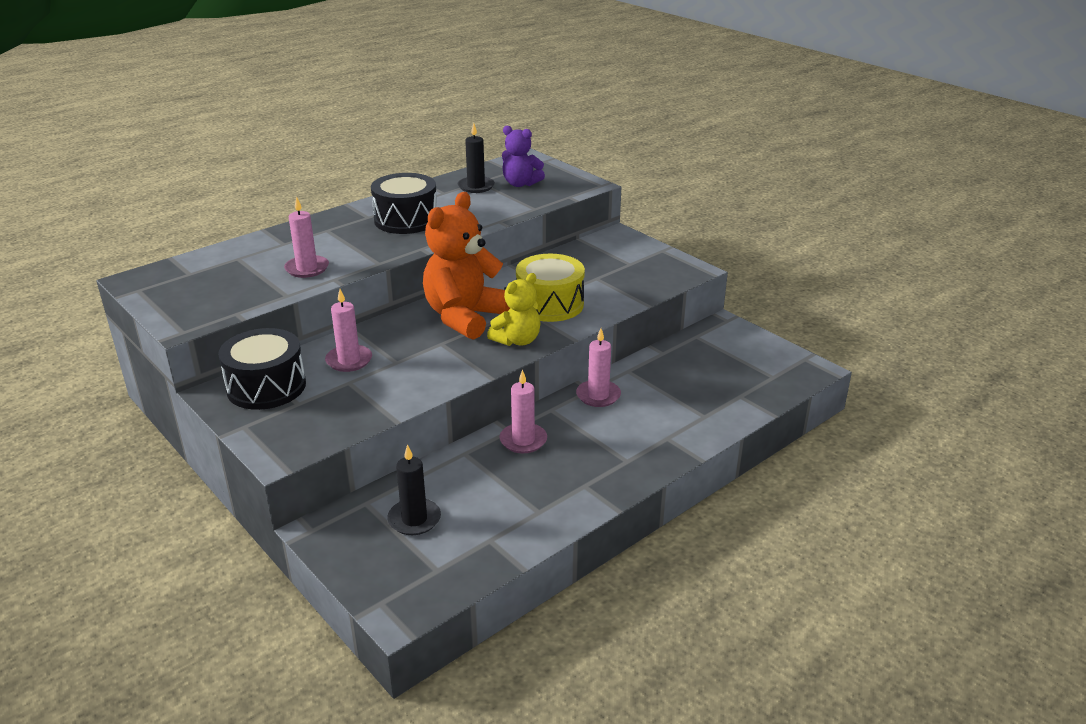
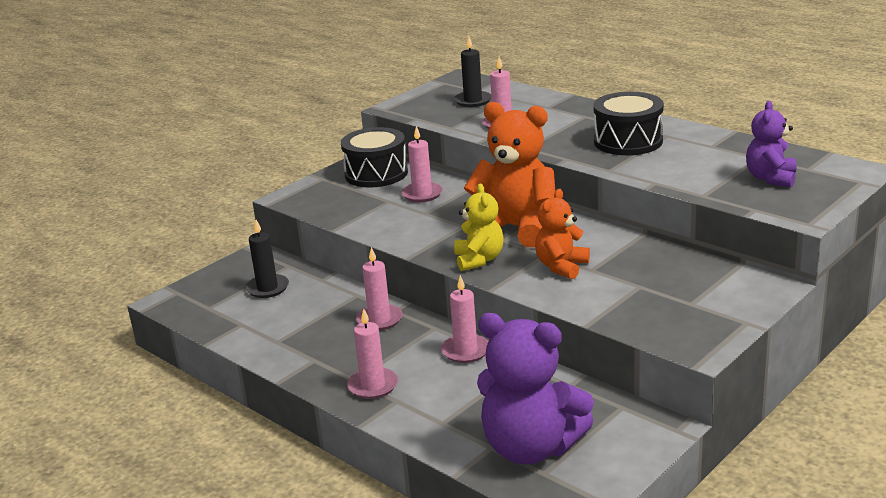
camera: 85 degrees right, 5 degrees down
(476, 186) = (742, 158): black candle -> black candle (473, 101)
(517, 340) = (479, 260): yellow teddy bear -> yellow teddy bear turned 135 degrees counterclockwise
(550, 304) = (561, 266): yellow drum -> orange teddy bear
(641, 450) = (373, 386): none -> pink candle
(743, 378) = (531, 447): none -> purple teddy bear

